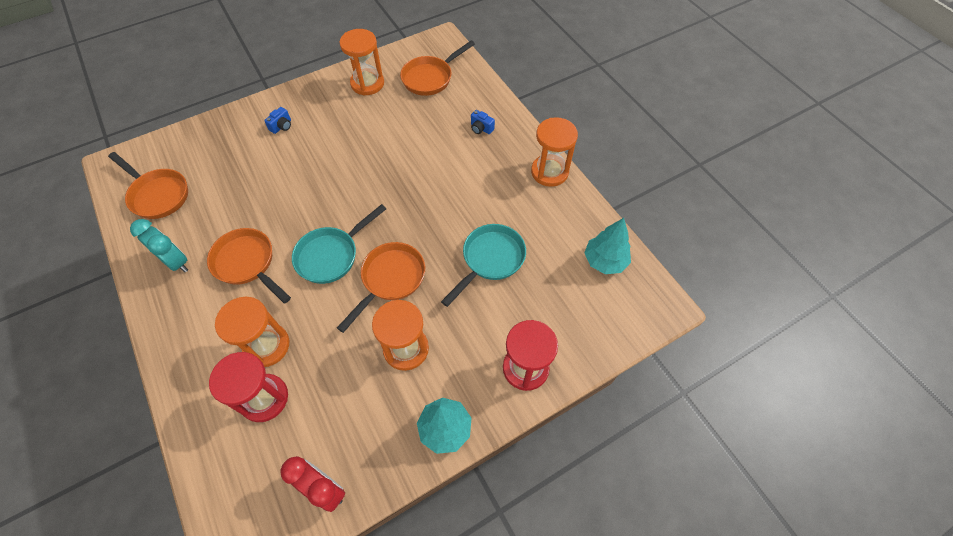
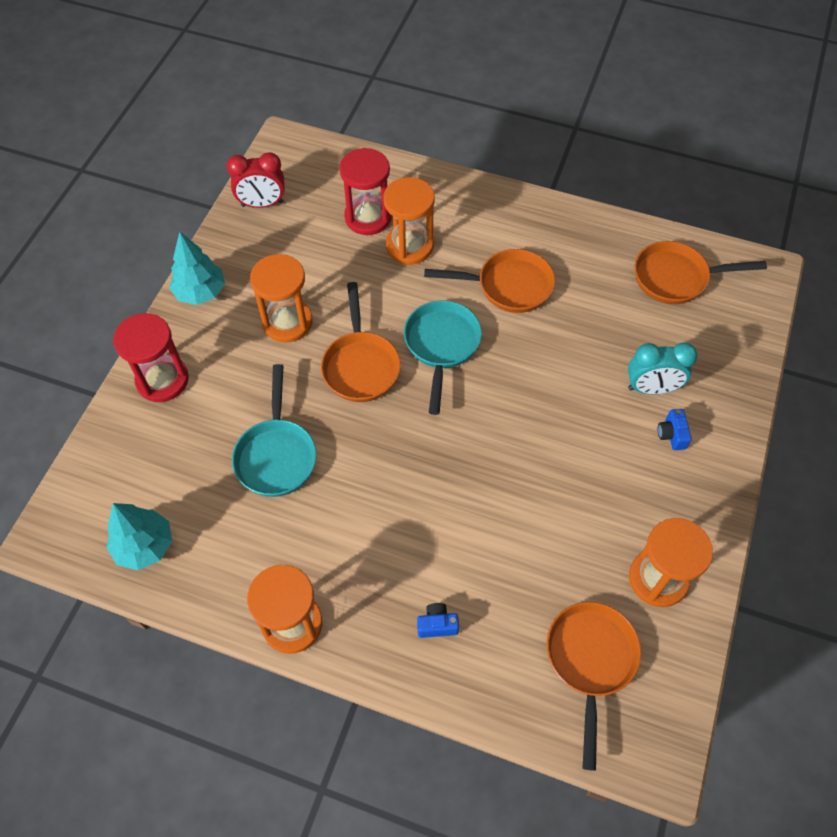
camera: 140 degrees right, 0 degrees up
(176, 262) = (570, 245): turquoise clock -> turquoise clock (651, 388)

